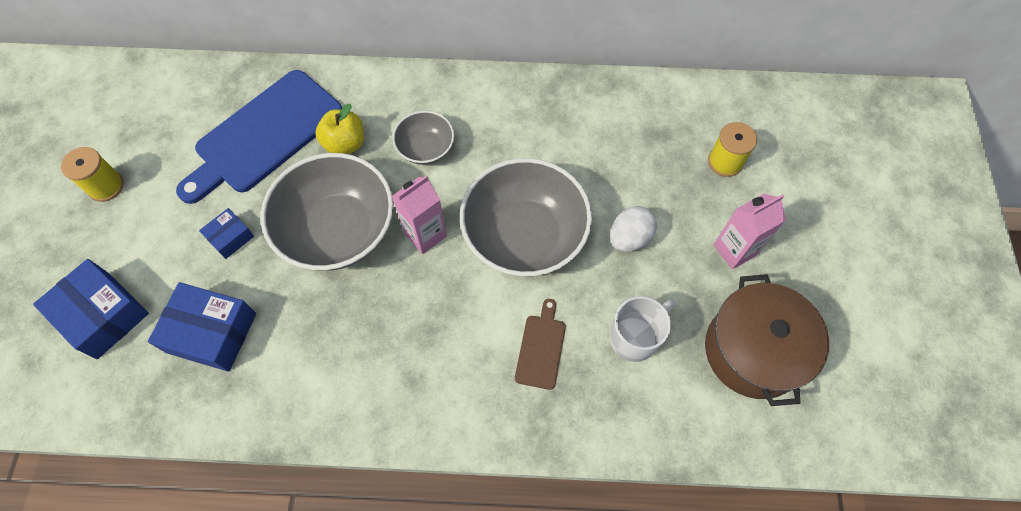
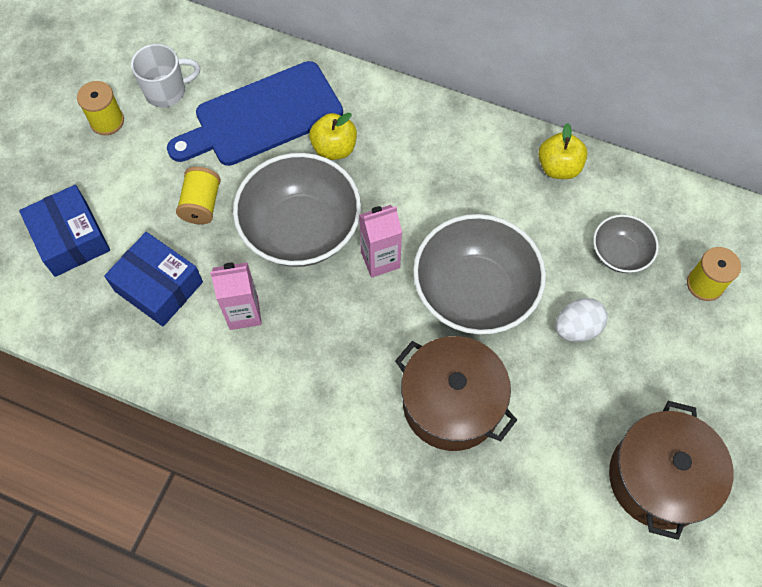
camera: 20 degrees right, 0 degrees up
(230, 237) = (201, 204): blue box -> yellow spool
(426, 148) = (409, 177): grey bowl -> grey bowl (619, 253)
(541, 348) = (451, 403): brown cutting board -> brown pot
(559, 99) = (558, 167): none -> yellow apple
(634, 338) = (545, 425): white mug -> white mug (167, 91)
(734, 250) = (679, 375): pink carton -> pink carton (244, 313)

